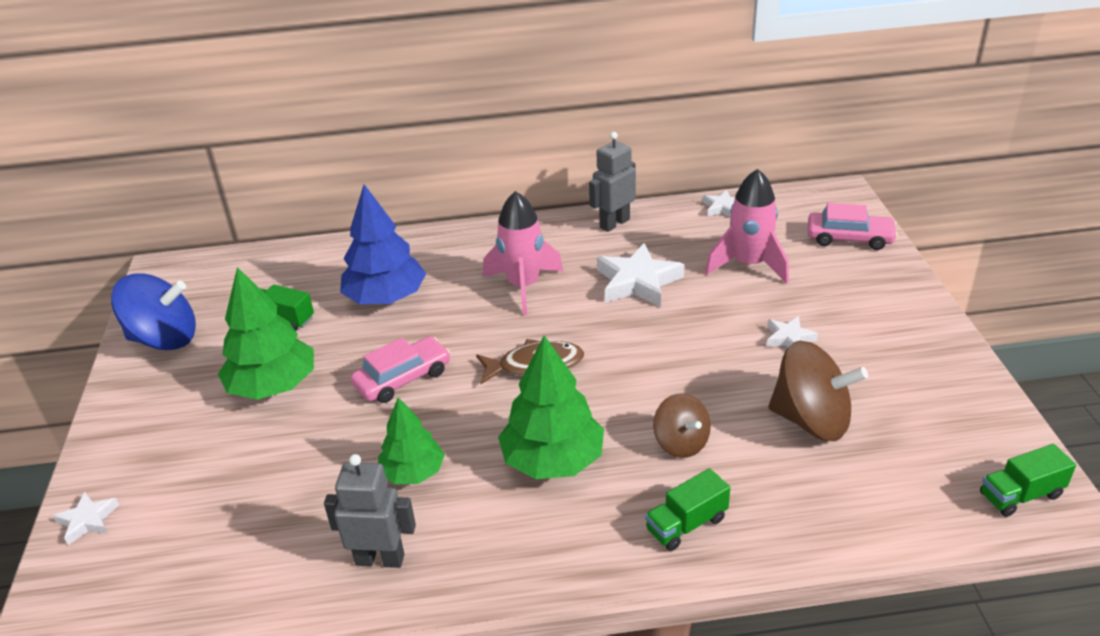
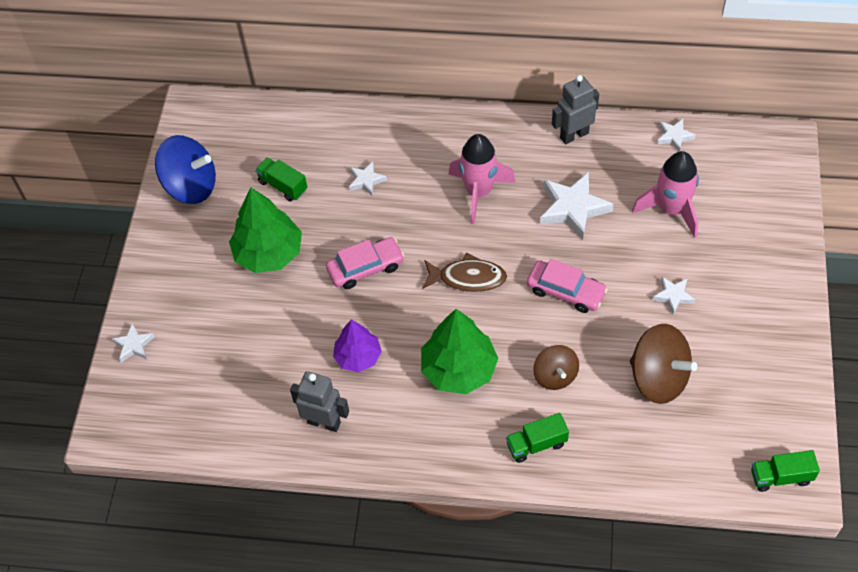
camera: 15 degrees right, 20 degrees up
(386, 298) = (366, 180): blue tree -> white star
(413, 472) = (358, 357): green tree -> purple tree
(849, 238) = (769, 198): pink car -> pink car (566, 291)

